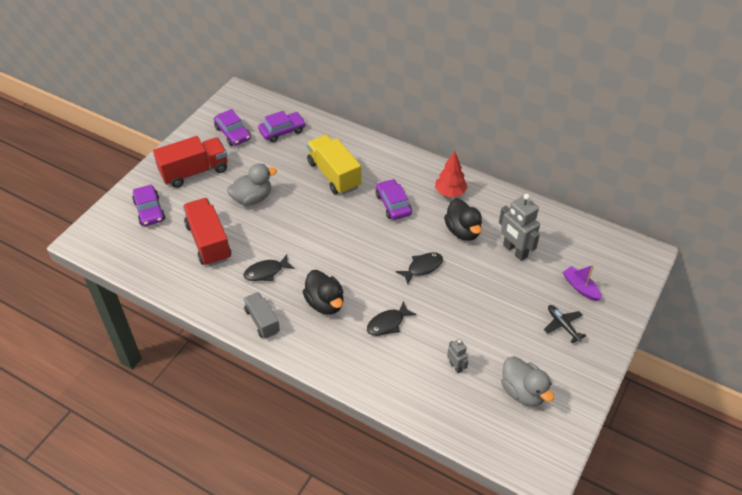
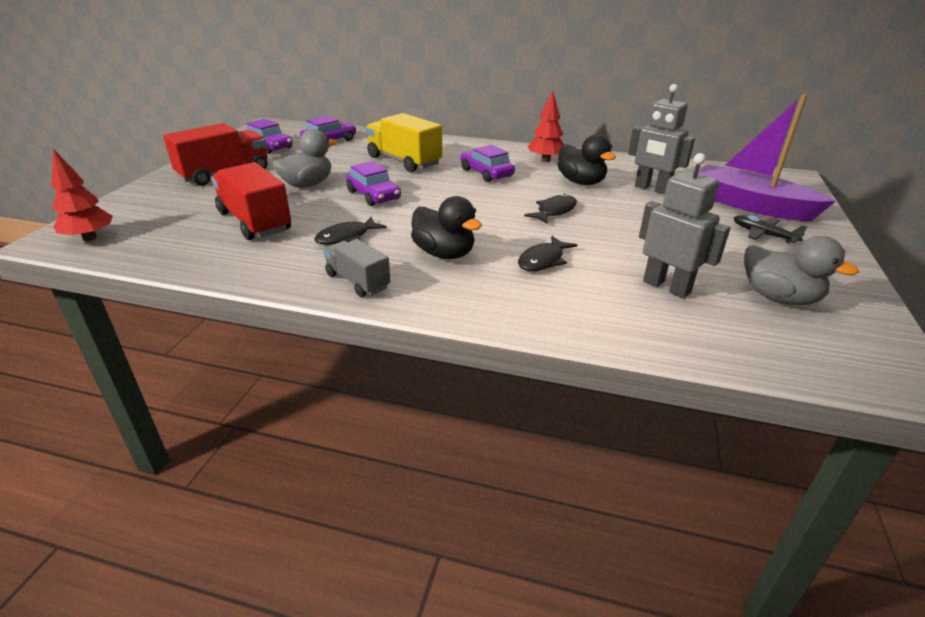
camera: 15 degrees left, 15 degrees down
(104, 242) = (90, 238): none -> red tree
(149, 211) = (163, 206): purple car -> purple car (373, 195)
(456, 366) = (667, 287): grey robot -> grey robot, size x1.92
(580, 287) = (750, 205): purple boat -> purple boat, size x2.13

